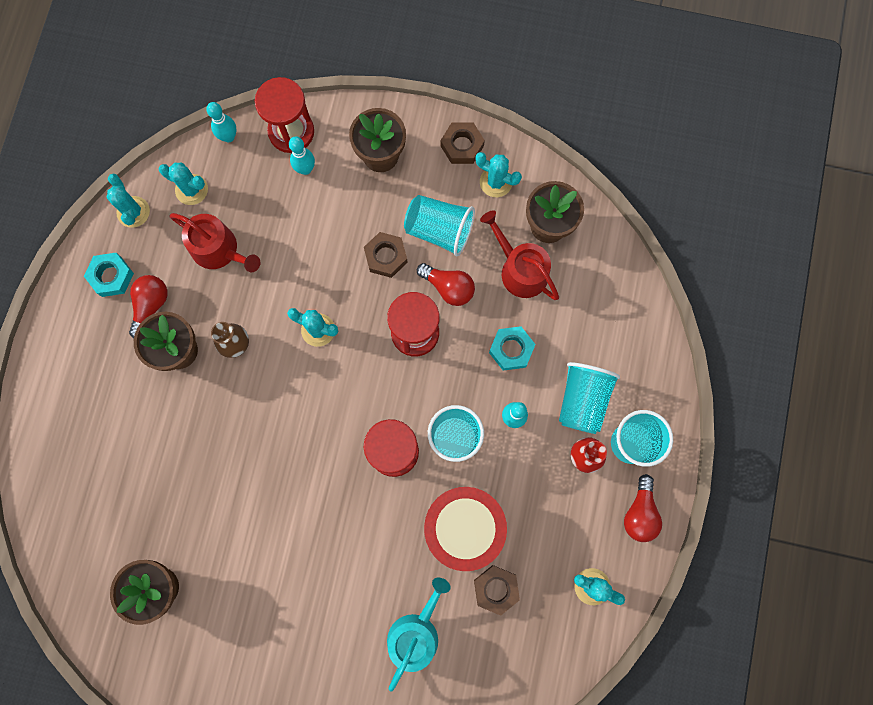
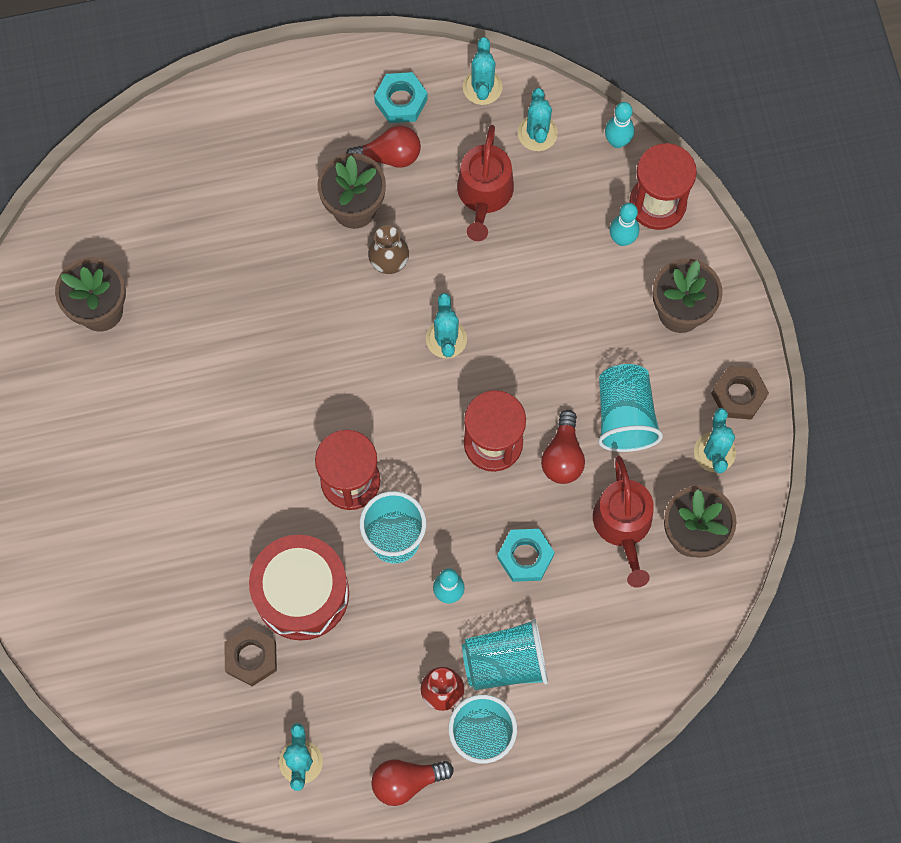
camera: 65 degrees right, 5 degrees down
(133, 212) = (482, 87): turquoise cactus -> turquoise cactus turned 45 degrees counterclockwise
(386, 256) = (564, 372): brown nut -> none
(416, 633) = (167, 593): turquoise watering can -> none
(520, 269) = (623, 525): red watering can -> red watering can turned 150 degrees clockwise

